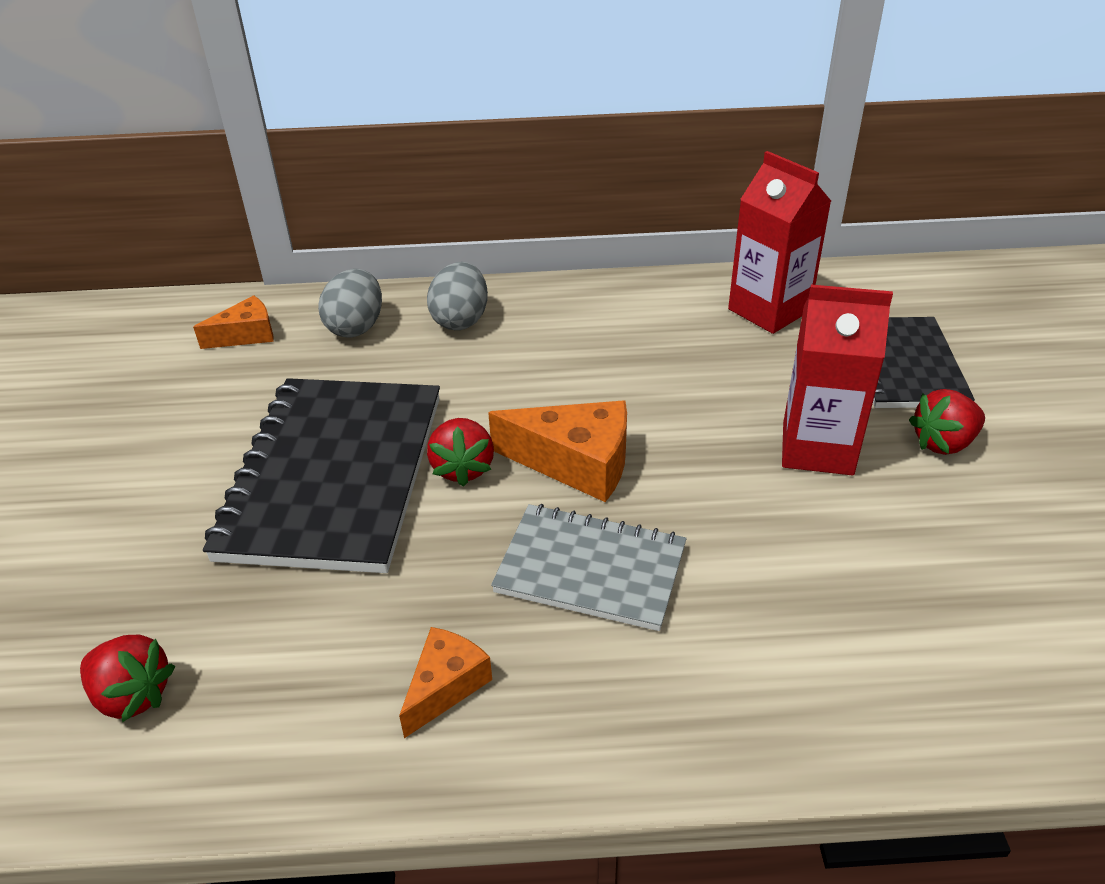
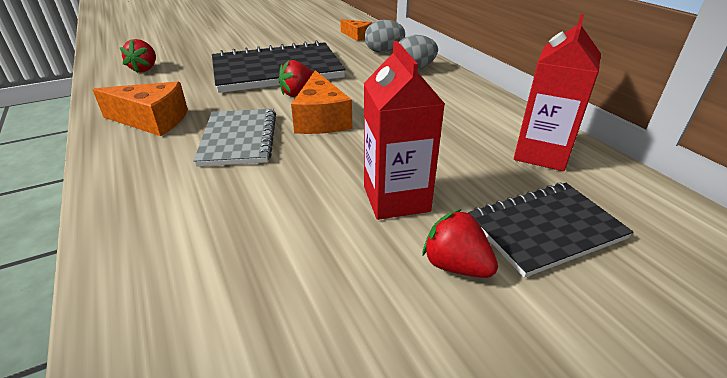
camera: 65 degrees right, 5 degrees down
(445, 686) = (152, 120): orange cheese -> orange cheese, size x1.63

